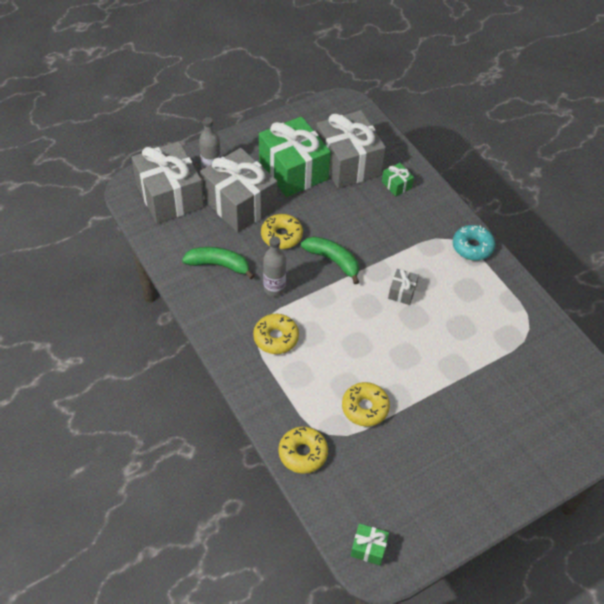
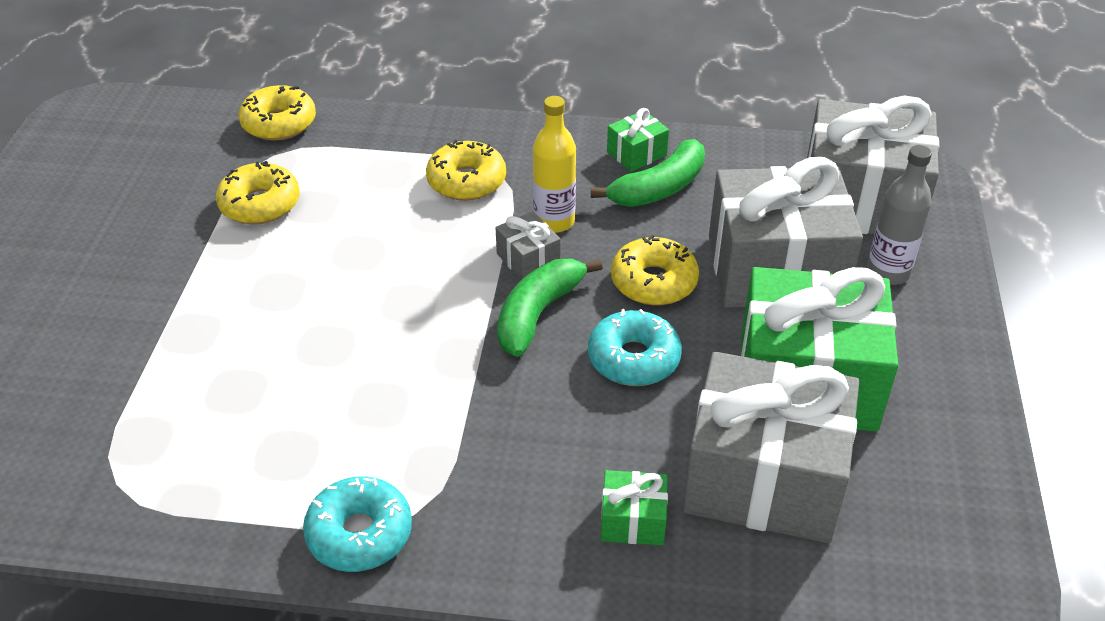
camera: 130 degrees right, 10 degrees down
(274, 288) = (554, 221): grey bottle -> yellow bottle
(328, 220) = (633, 359): none -> turquoise donut
(333, 261) = (538, 314): green banana -> green banana turned 135 degrees clockwise
(368, 548) = (109, 114): green gift -> green gift (636, 154)
(402, 292) = (384, 360): grey gift -> grey gift (528, 259)

